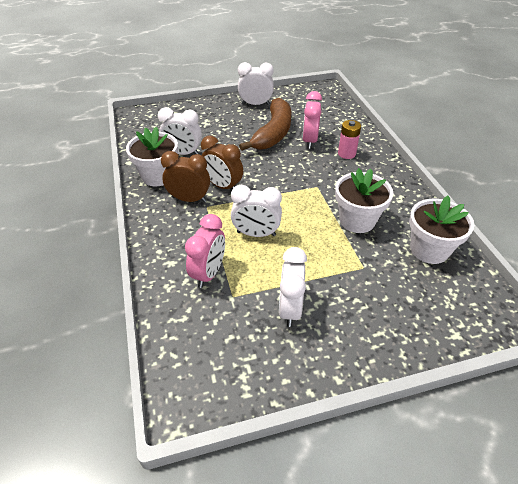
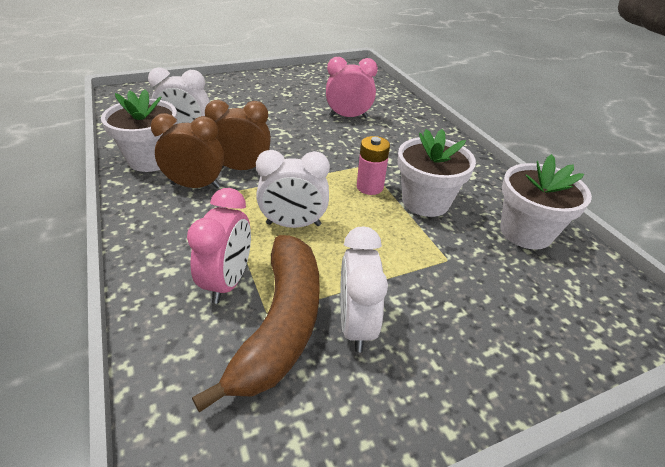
camera: 10 degrees left, 5 degrees down
(223, 186) = (242, 168): brown clock -> brown clock turned 150 degrees clockwise
(255, 104) = (277, 81): white clock -> none
(273, 133) = (302, 109): brown banana -> brown banana (281, 324)
(309, 141) = (348, 117): pink clock -> pink clock turned 90 degrees clockwise
(346, 154) = (396, 129): pink battery -> pink battery (369, 187)

